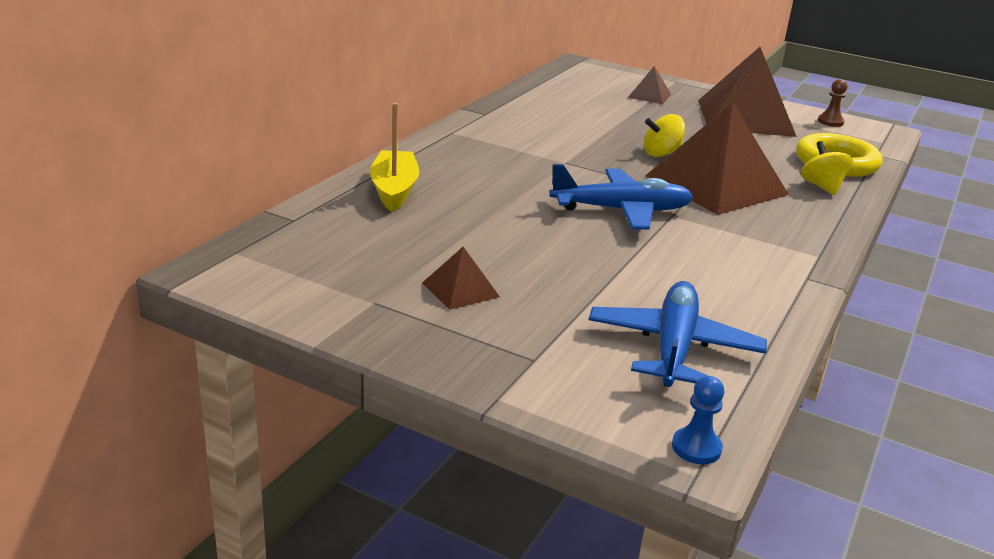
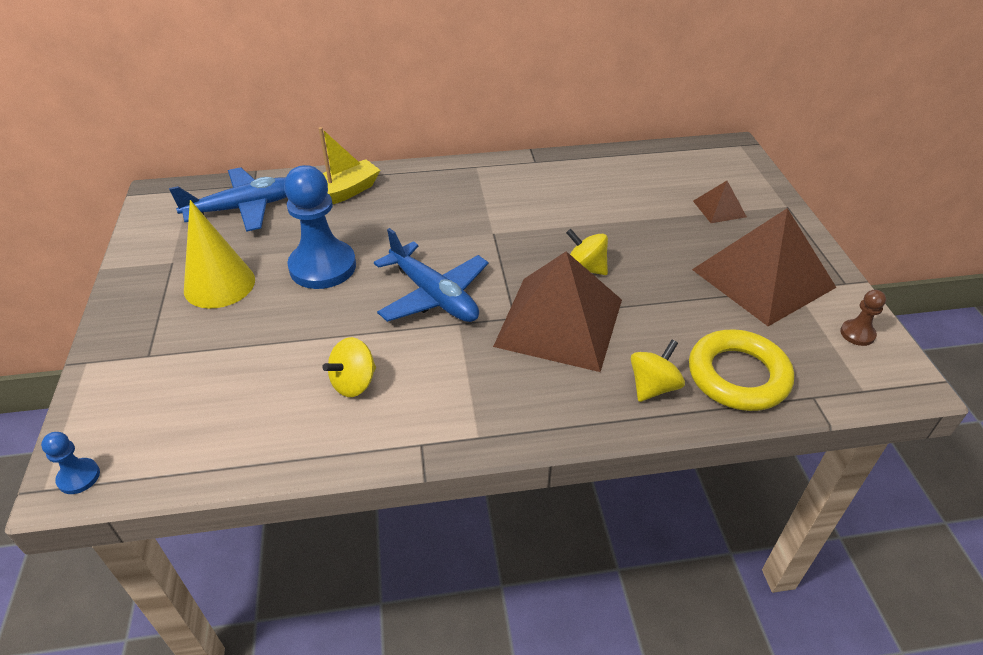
camera: 55 degrees right, 15 degrees up
(460, 289) = (219, 284): brown pyramid -> yellow cone
(508, 236) = (323, 267): none -> blue pawn
(673, 347) = (219, 412): blue plane -> blue plane (244, 208)
(701, 277) = (354, 383): none -> yellow spinning top

